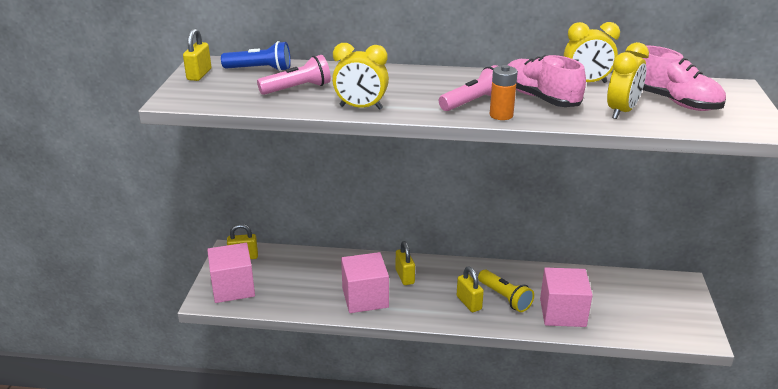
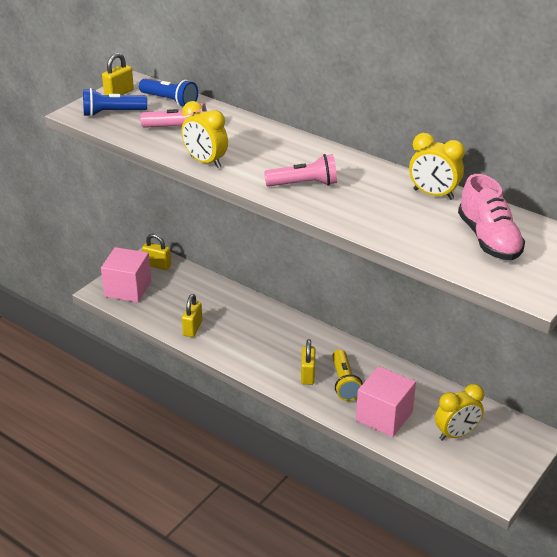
camera: 30 degrees right, 5 degrees up
(213, 91) = (112, 113): none -> blue flashlight
(365, 298) = (224, 337): pink cube -> none
(405, 276) = (274, 331): yellow padlock -> yellow padlock (192, 328)
(501, 115) = (310, 204): orange battery -> none
(540, 98) = (367, 198): pink shoe -> none
(621, 112) = (423, 234): yellow clock -> yellow clock (456, 434)

